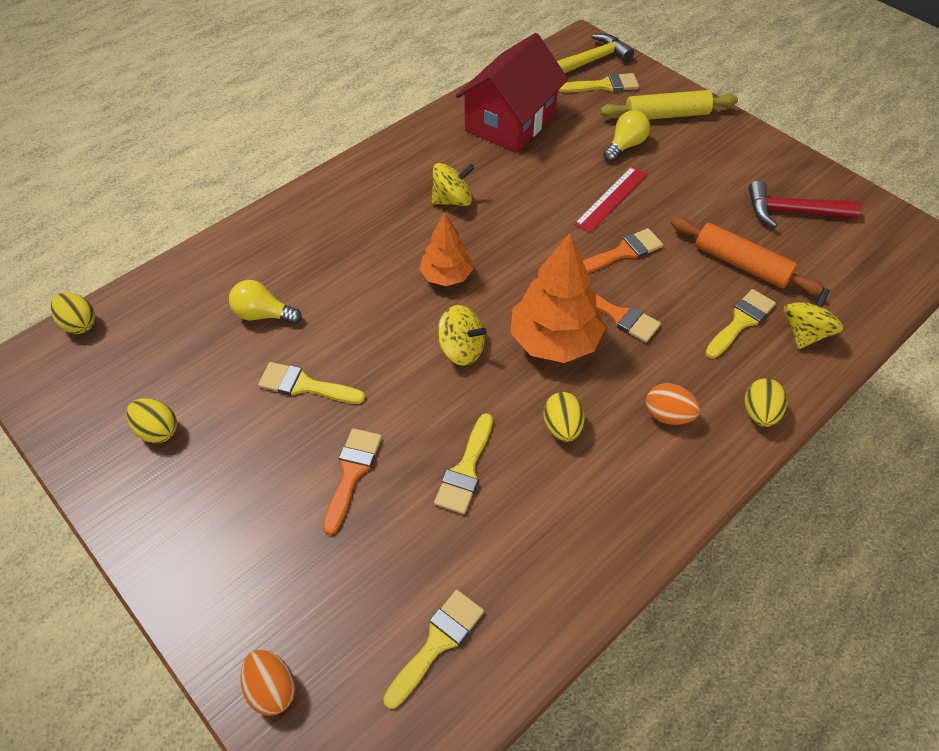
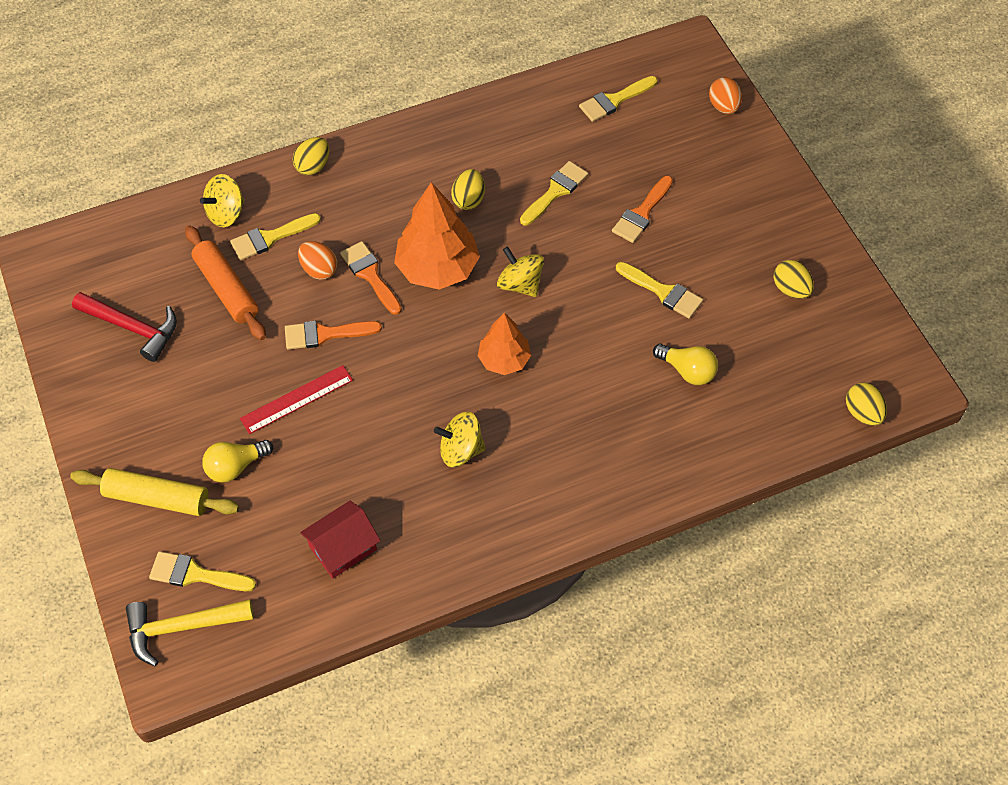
camera: 160 degrees left, 5 degrees up
(510, 122) = (343, 548): red house -> red house, size x0.56
(667, 415) = (383, 185): orange egg -> orange egg (319, 270)

